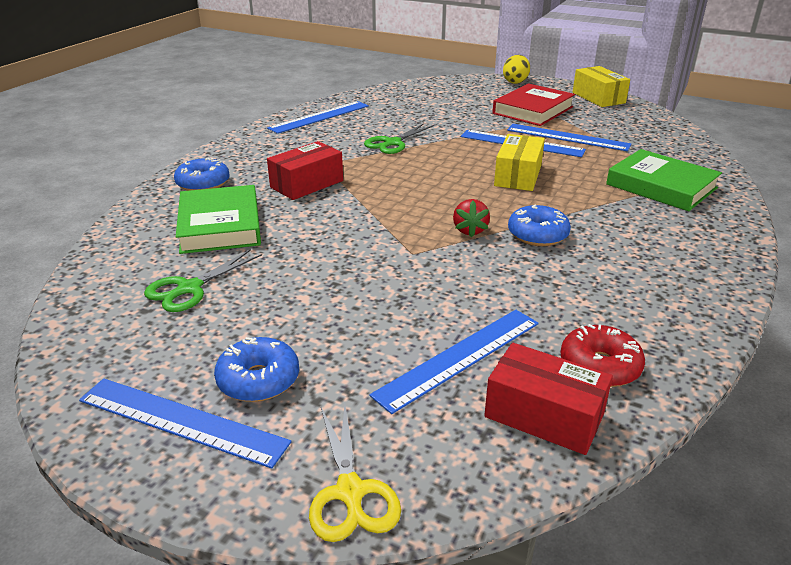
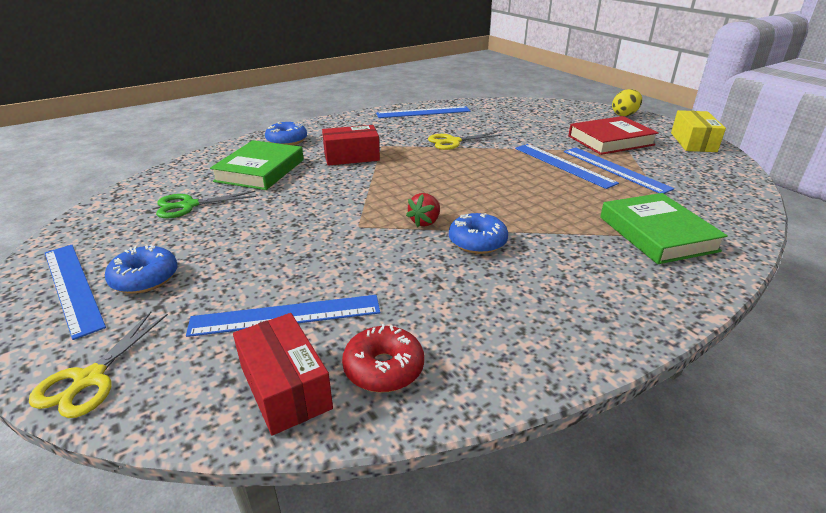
camera: 30 degrees right, 0 degrees up
(392, 143) = (453, 141): green scissors -> yellow scissors
(518, 176) = (524, 190): yellow box -> none

